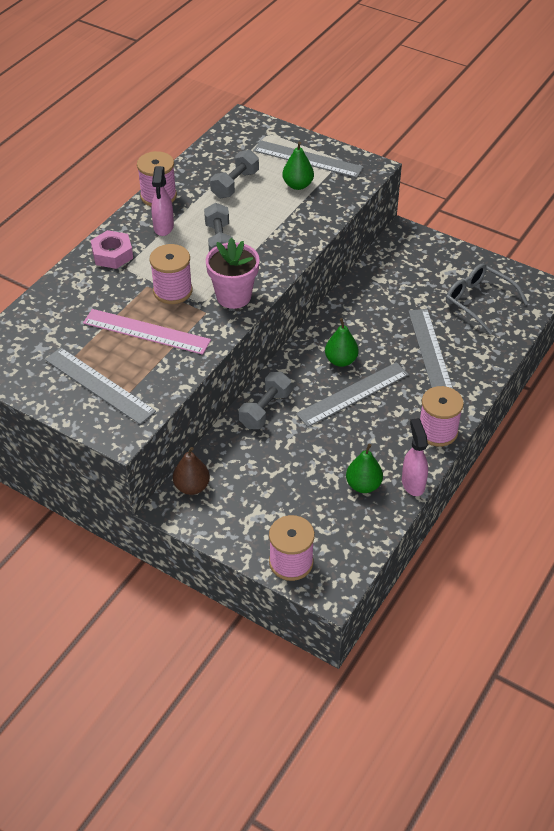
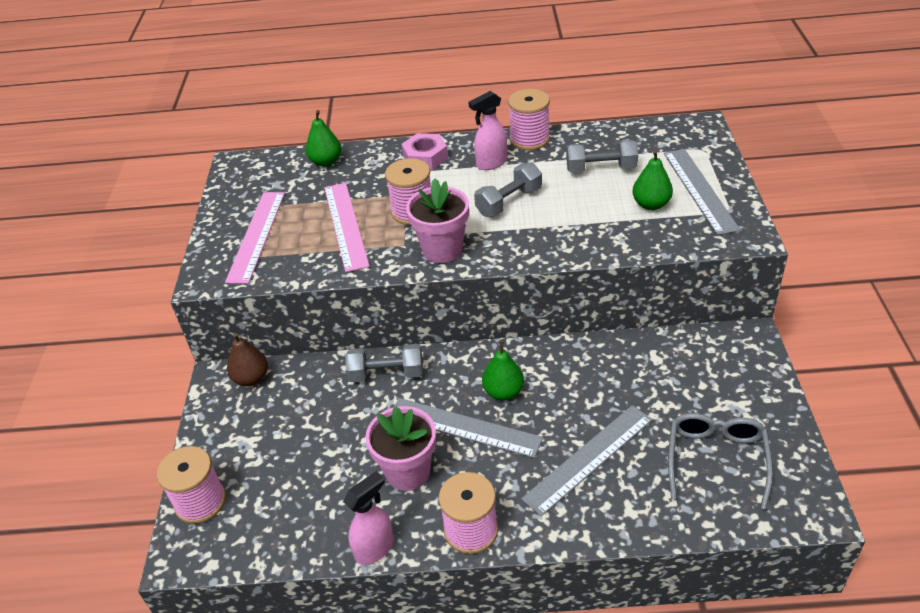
camera: 60 degrees right, 5 degrees down
(99, 385) = (256, 236): grey ruler -> pink ruler
(363, 485) = (341, 505): green pear -> green pear (326, 162)
(365, 439) = (408, 472): none -> pink flower pot

